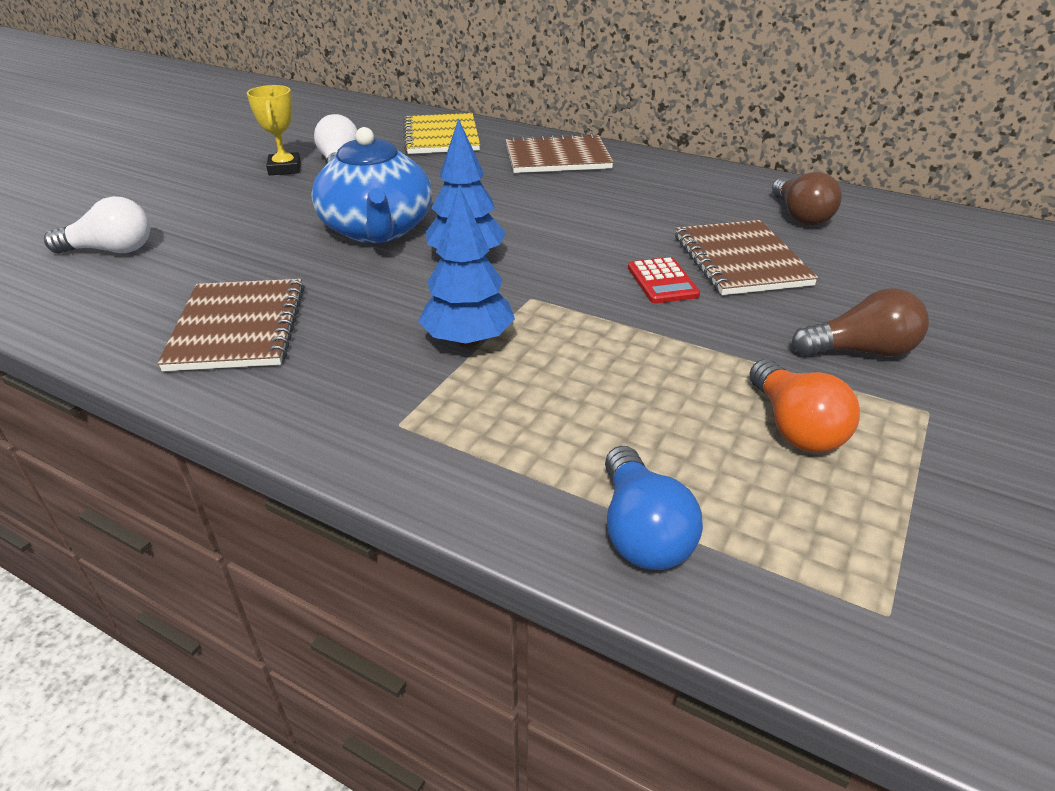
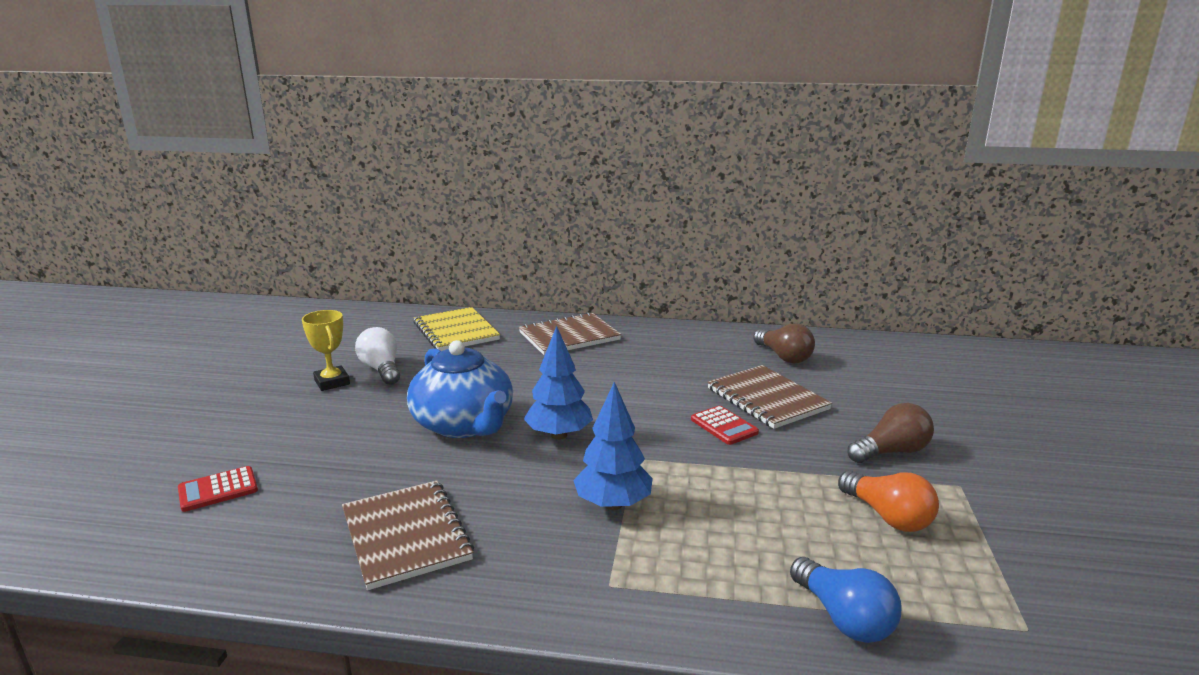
camera: 20 degrees left, 15 degrees down
(111, 250) = (218, 490): white light bulb -> red calculator

